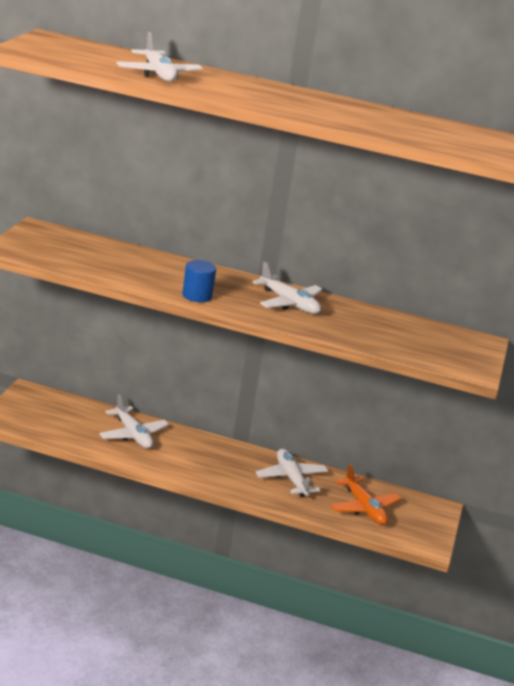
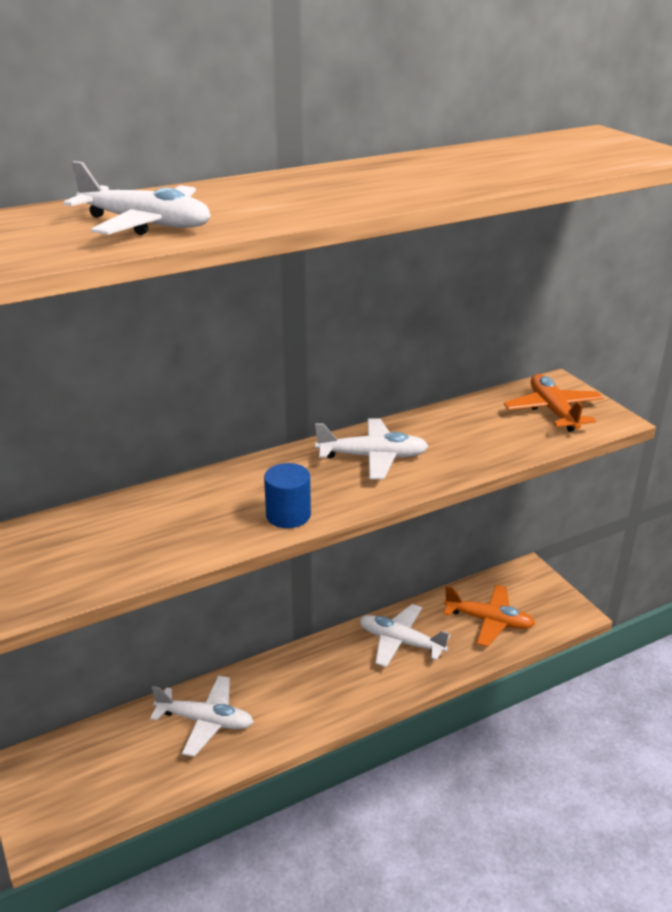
camera: 40 degrees left, 5 degrees up
(446, 347) = (553, 411): none -> orange plane

